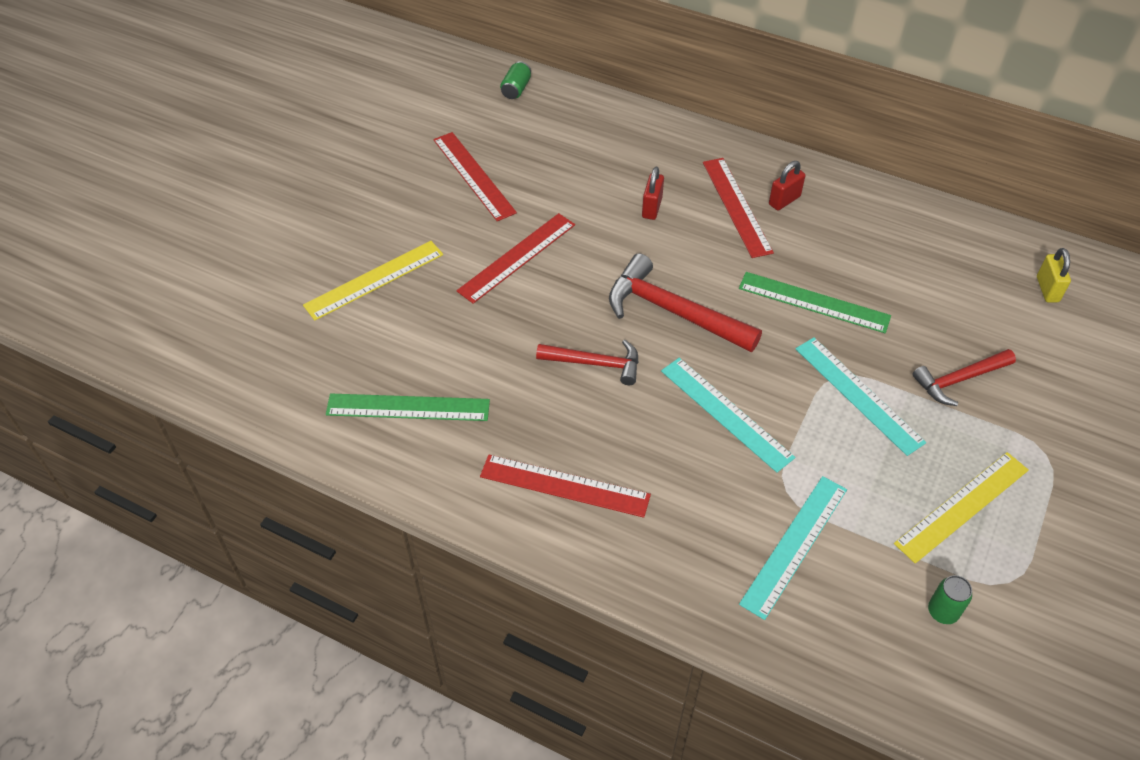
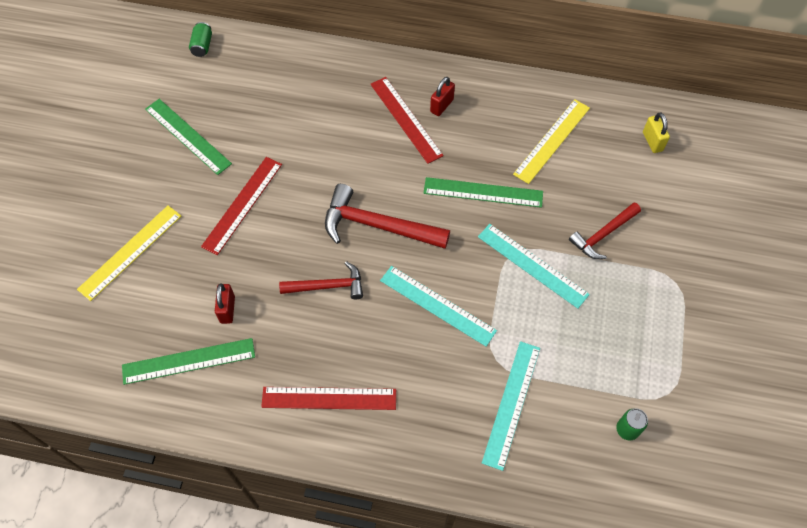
camera: 15 degrees left, 10 degrees up
(474, 175) = (188, 136): red ruler -> green ruler
(652, 208) = (339, 135): red padlock -> red padlock (227, 309)
(962, 506) = (625, 340): yellow ruler -> yellow ruler (552, 141)

